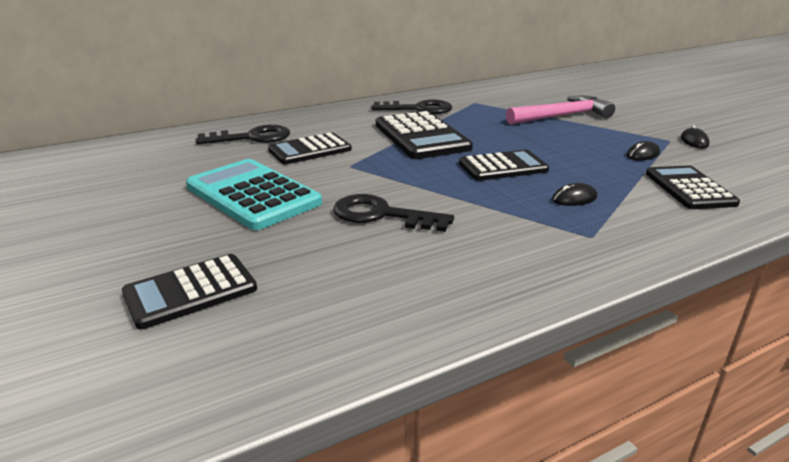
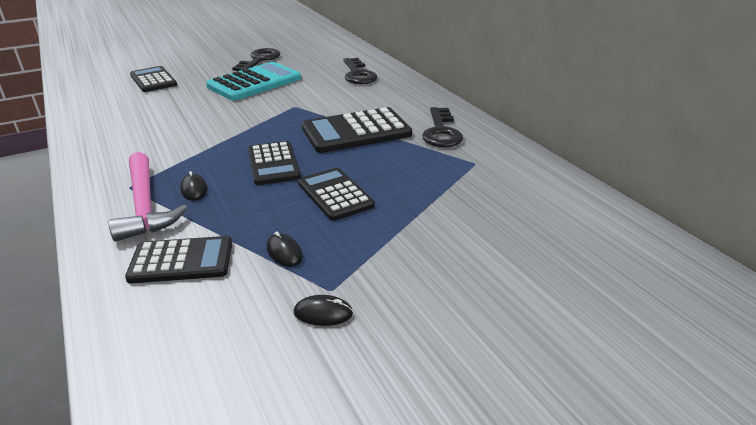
camera: 90 degrees right, 5 degrees up
(310, 150) = (329, 92): black calculator -> black calculator (335, 194)
(382, 215) = (206, 117): black key -> black key (259, 60)
(562, 116) = (428, 217): pink hammer -> pink hammer (145, 205)

